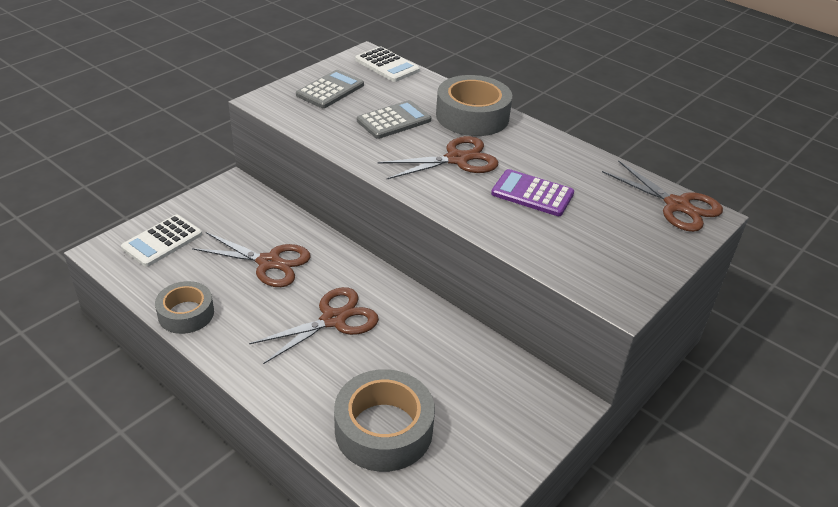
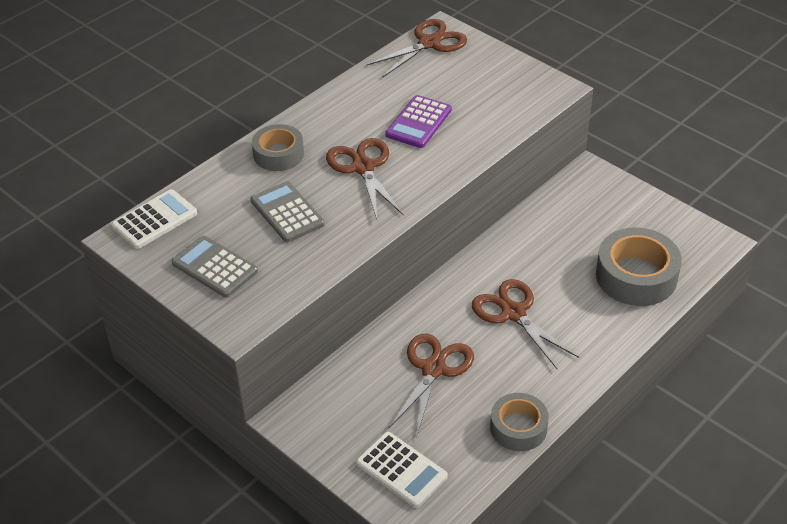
camera: 85 degrees left, 5 degrees up
(472, 116) = (278, 154): grey tape -> grey tape, size x0.63

